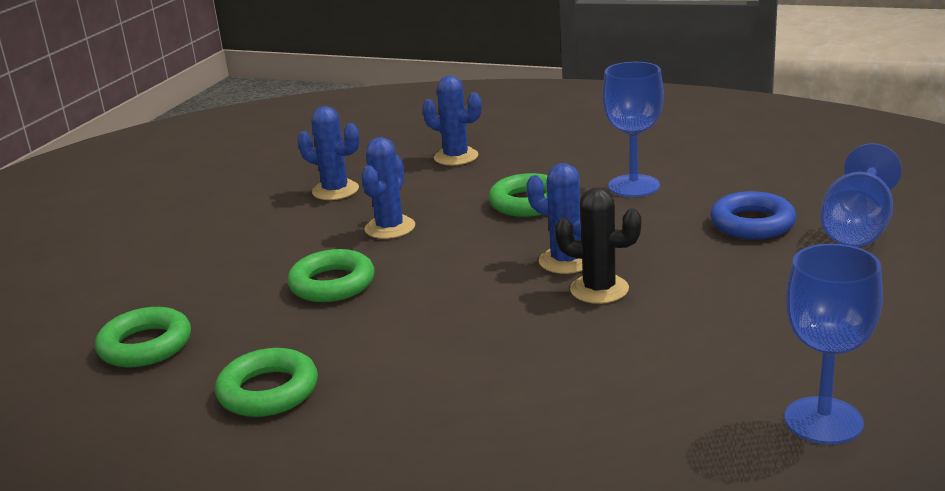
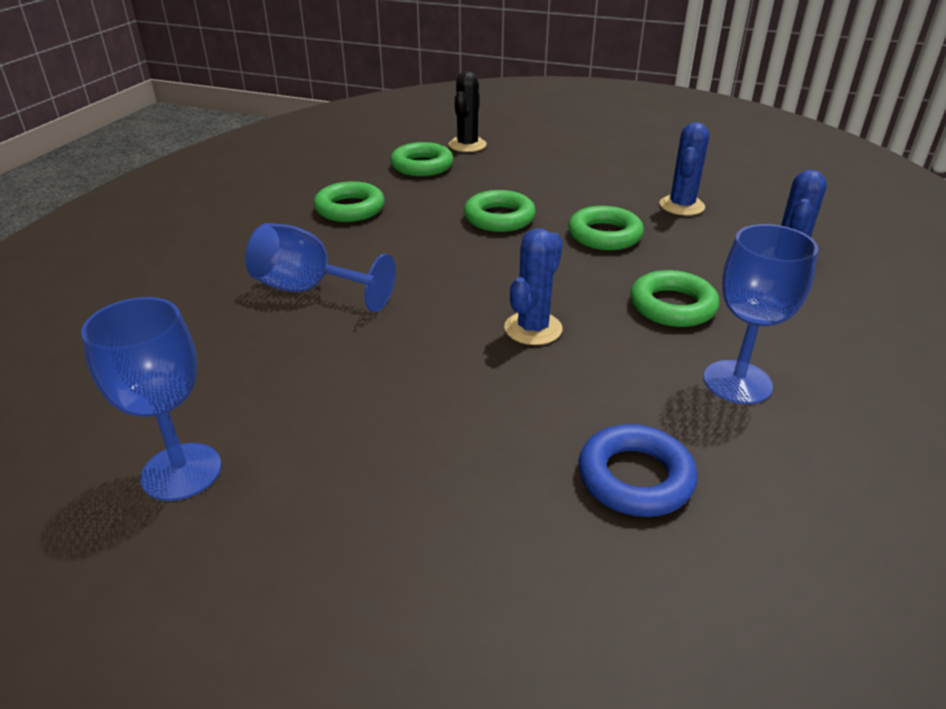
camera: 85 degrees right, 10 degrees up
(390, 228) = (604, 235): blue cactus -> green ring
(599, 289) = (470, 347): black cactus -> black cactus (467, 145)
(857, 228) = (629, 594): blue goblet -> blue goblet (309, 290)

